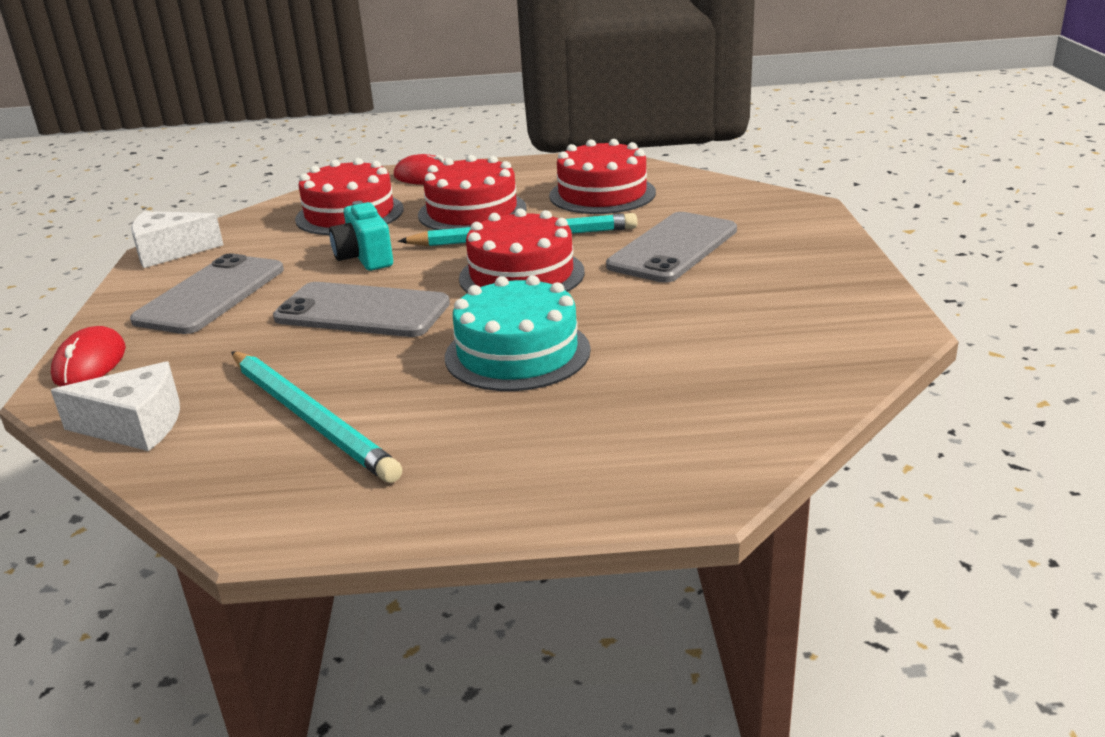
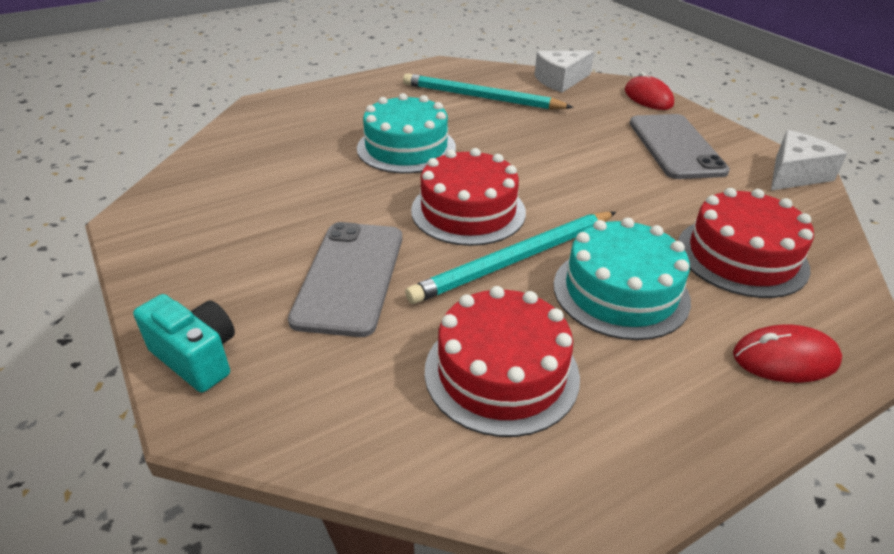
camera: 150 degrees right, 10 degrees up
(362, 311) = (548, 155): grey phone -> none
(364, 258) = (625, 201): turquoise camera -> turquoise camera (197, 357)
(472, 211) = (620, 292): red cake -> turquoise cake

